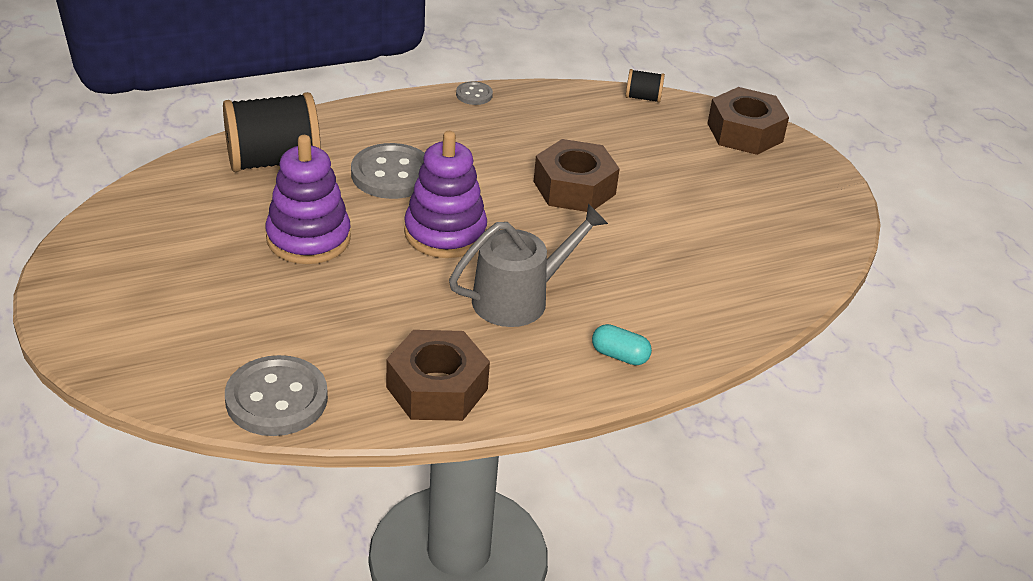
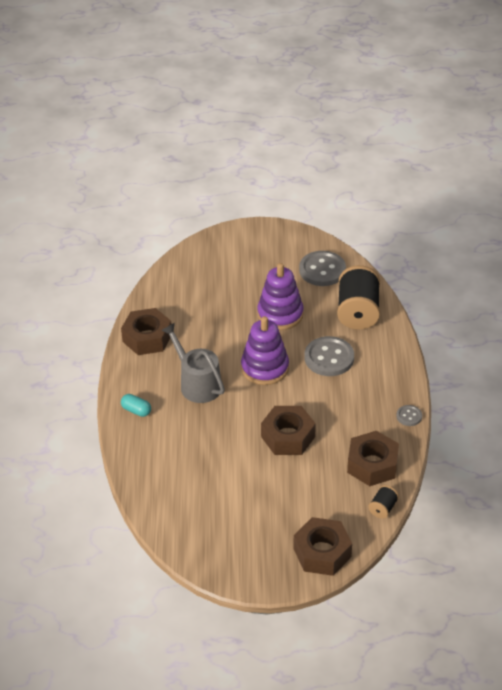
camera: 115 degrees right, 5 degrees up
(276, 399) = (166, 286): grey button -> grey button (322, 270)
(519, 298) = (197, 384): grey watering can -> grey watering can turned 150 degrees clockwise
(578, 113) = (372, 465): none -> brown nut
(619, 356) = (136, 410): turquoise capsule -> turquoise capsule turned 75 degrees clockwise

